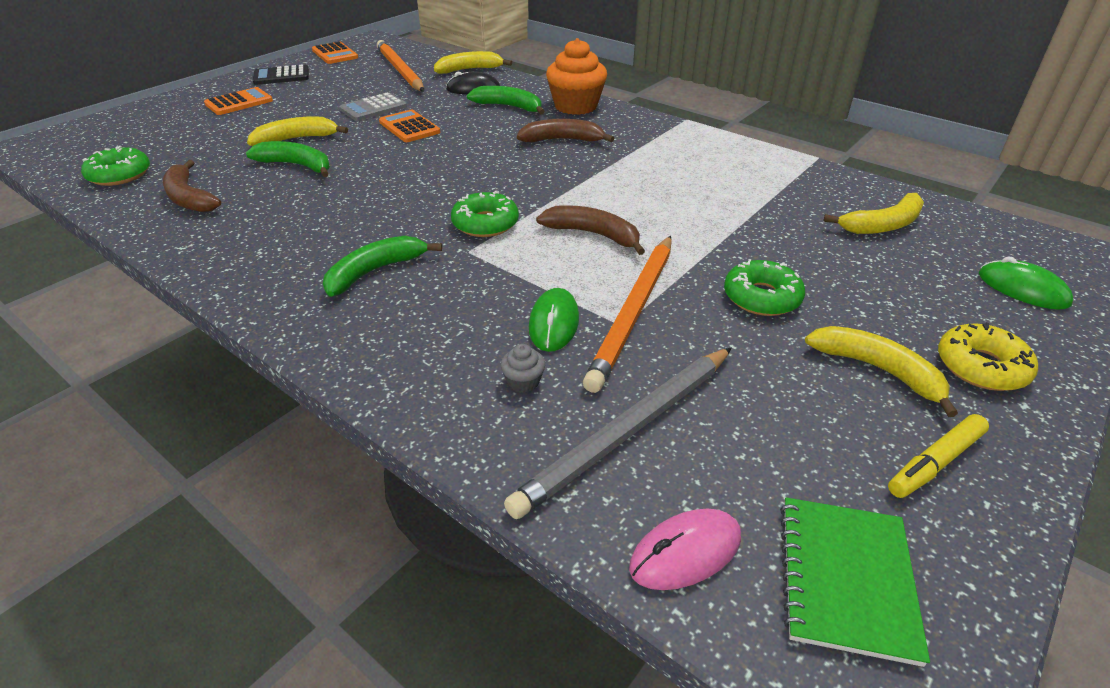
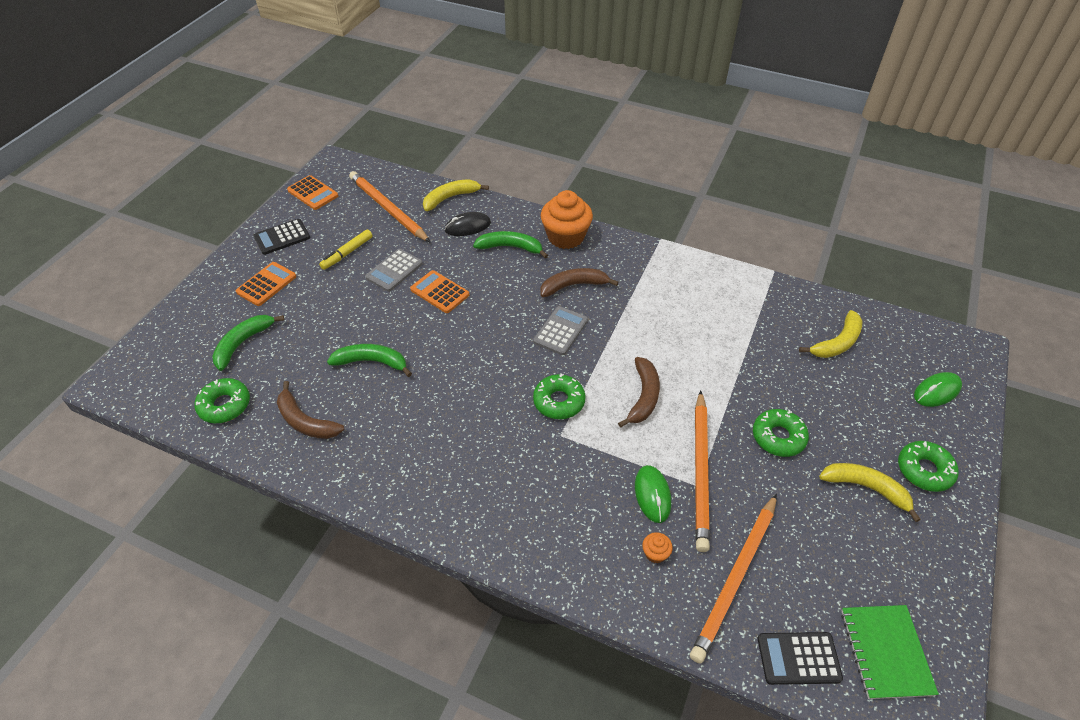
camera: 15 degrees left, 10 degrees up
(296, 139) = (351, 327): yellow banana -> none
(375, 271) = (503, 472): green banana -> green banana (243, 343)
(523, 382) = (655, 553): grey cupcake -> orange cupcake
(525, 170) = (560, 331): none -> grey calculator
(593, 235) = (643, 397): brown banana -> brown banana turned 90 degrees clockwise
(628, 431) = (735, 578): grey pencil -> orange pencil
(685, 552) = (798, 658): pink mouse -> black calculator
(935, 463) = (913, 556): yellow marker -> yellow marker (347, 253)
(981, 367) = (924, 470): yellow donut -> green donut
(1022, 289) = (936, 391): green mouse -> green mouse turned 60 degrees counterclockwise

